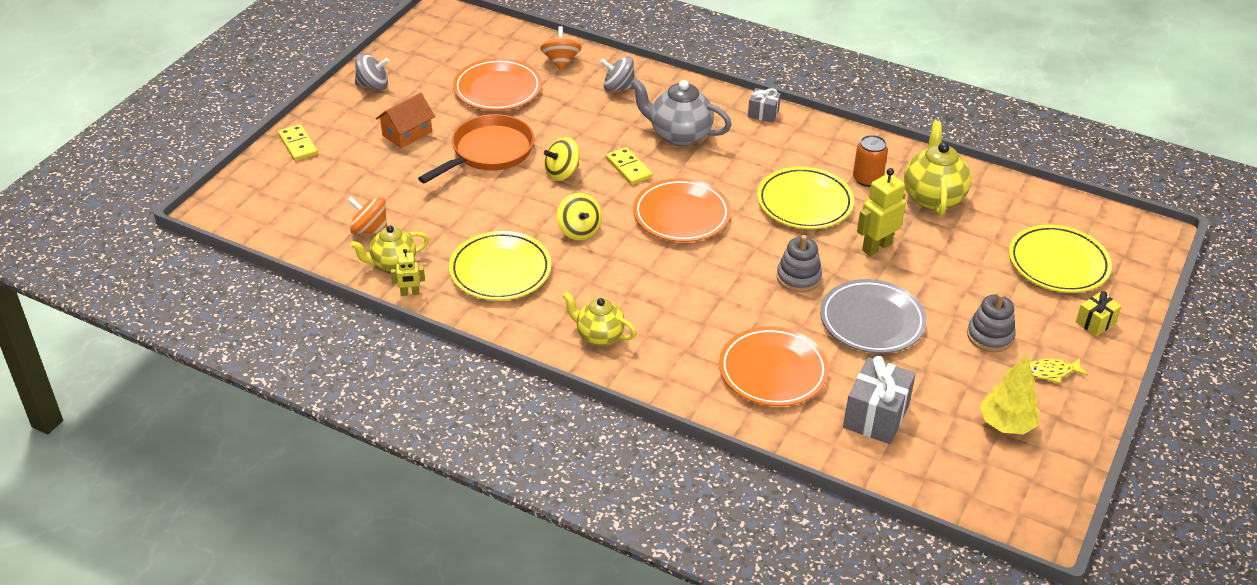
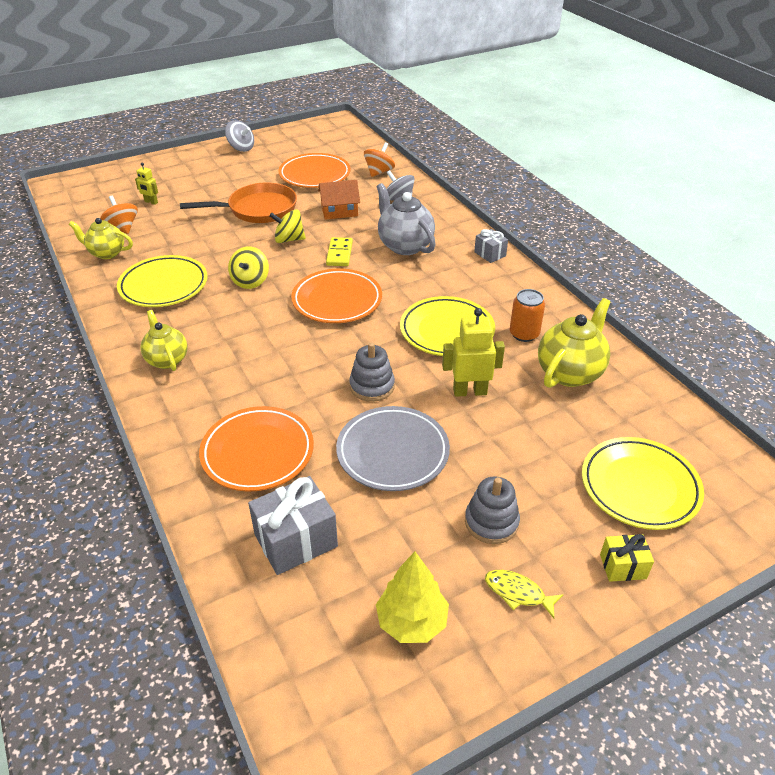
camera: 35 degrees right, 0 degrees up
(298, 145) = (152, 165): yellow domino -> none
(407, 133) = (223, 181): orange house -> orange house (339, 211)
(410, 293) = (90, 275): yellow robot -> yellow robot (151, 202)

